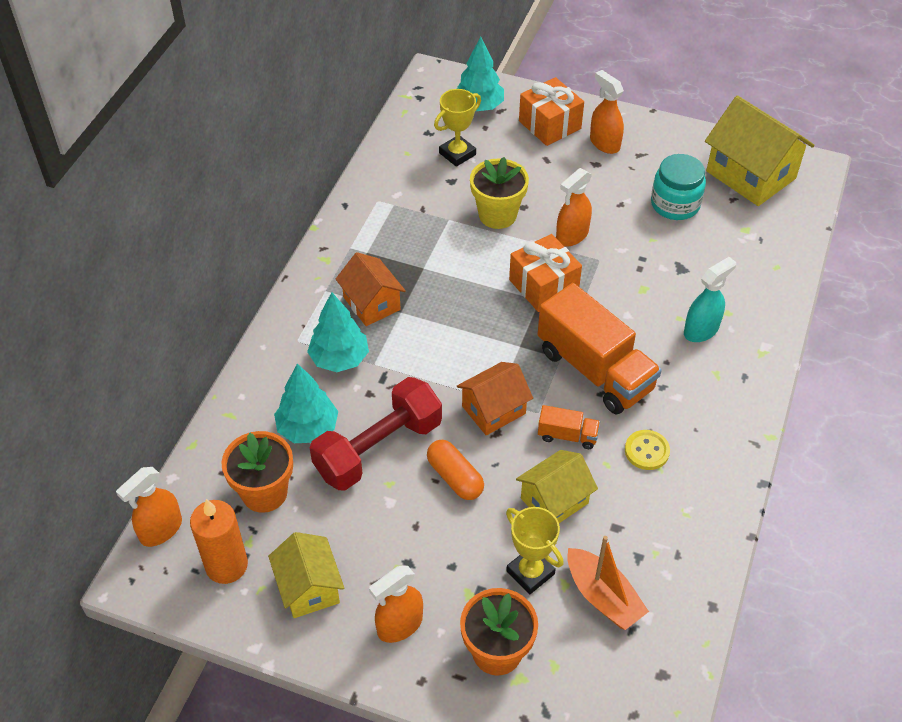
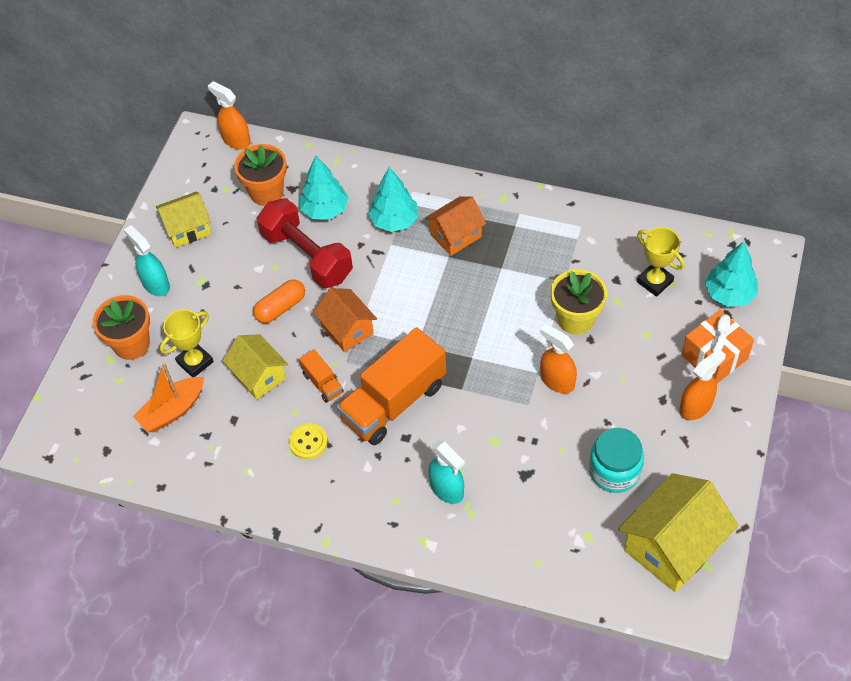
camera: 90 degrees right, 5 degrees up
(226, 565) = (207, 180): orange candle -> none
(399, 625) = (155, 284): orange spray bottle -> turquoise spray bottle
(543, 286) = (489, 360): orange gift -> none
(567, 435) = (322, 383): orange truck -> orange truck turned 45 degrees counterclockwise

